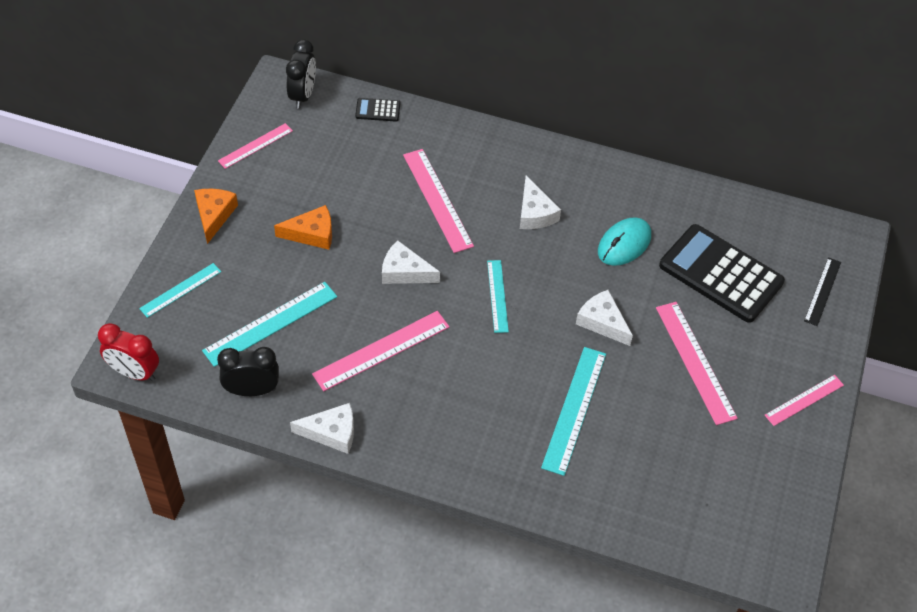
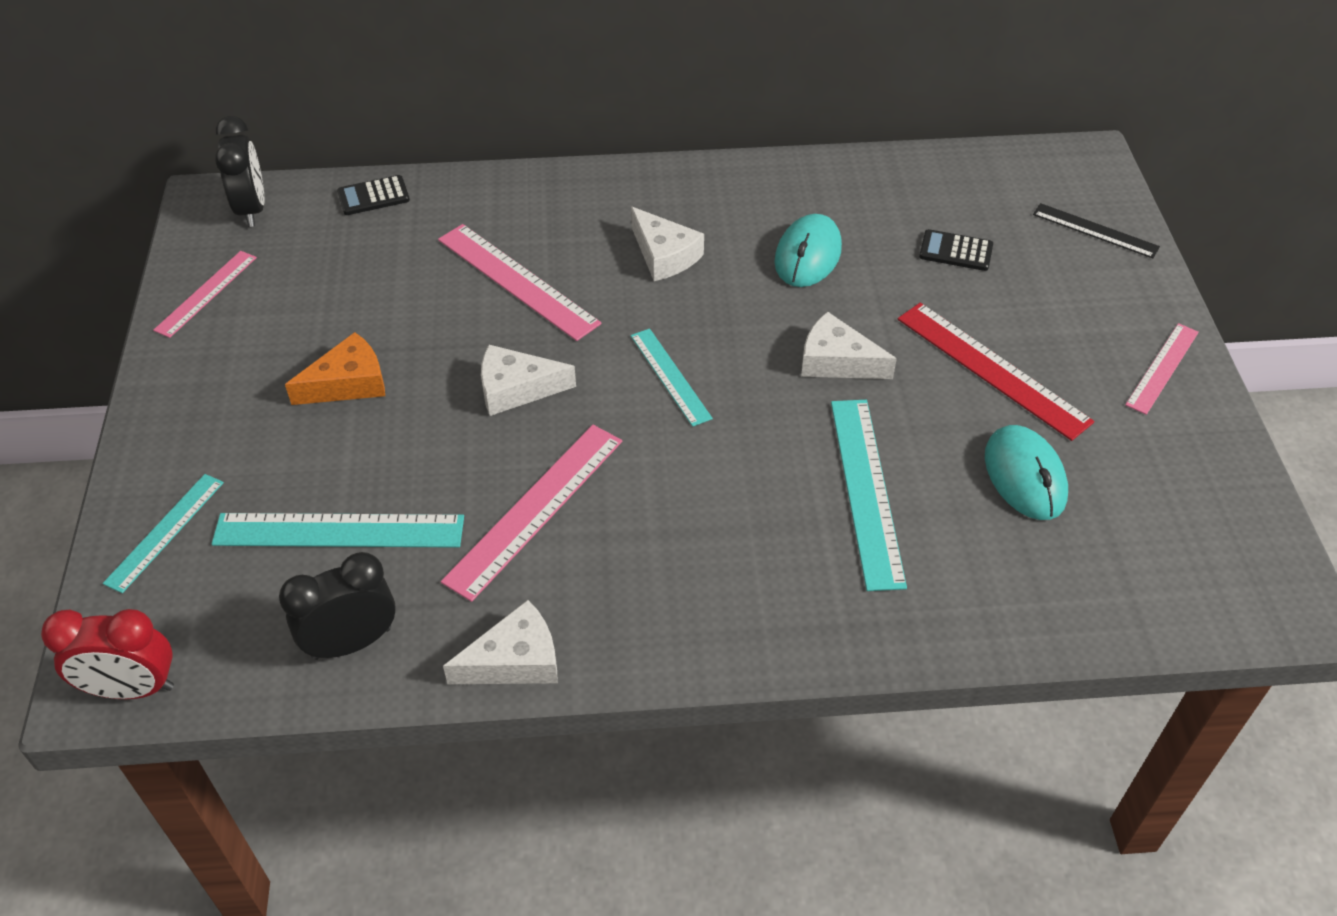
camera: 20 degrees left, 5 degrees down
(214, 215) = (178, 406): orange cheese -> none
(271, 323) = (339, 531): turquoise ruler -> turquoise ruler turned 60 degrees clockwise
(673, 436) = (1025, 476): none -> turquoise mouse
(695, 362) = (992, 369): pink ruler -> red ruler
(721, 274) = (956, 251): black calculator -> black calculator, size x0.42
(822, 291) = (1095, 230): black ruler -> black ruler turned 60 degrees counterclockwise

